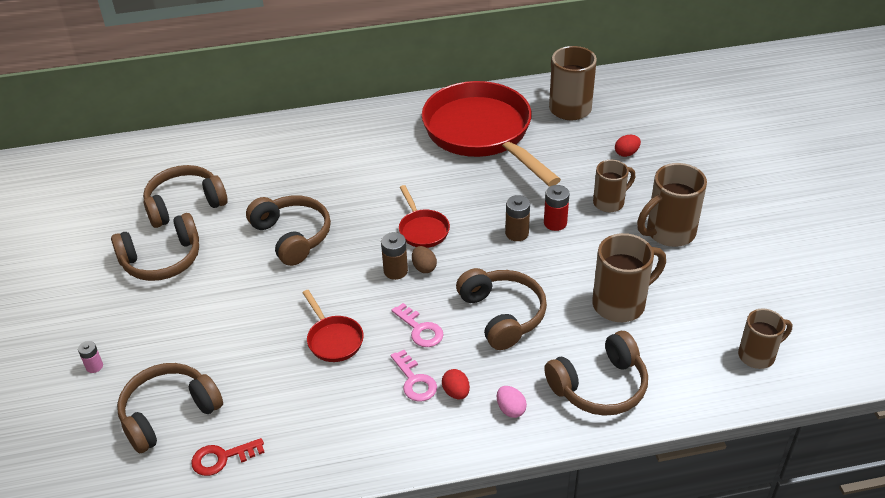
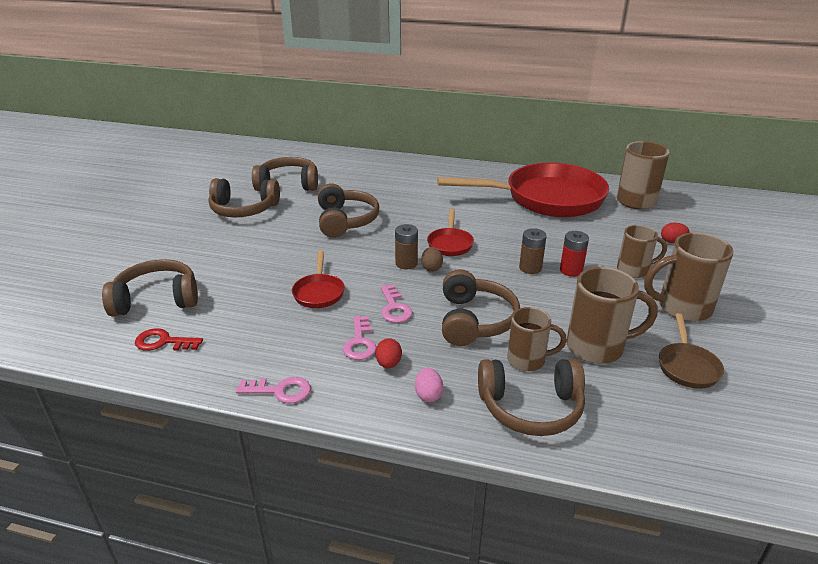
camera: 25 degrees right, 10 degrees down
(94, 366) = (139, 255): pink battery -> none
(379, 460) = (280, 391): none -> pink key
(482, 134) = (546, 198): red pan -> red pan turned 90 degrees clockwise
(698, 295) = (687, 366): none -> brown pan
(758, 355) = (731, 442): brown mug -> brown mug (528, 360)

